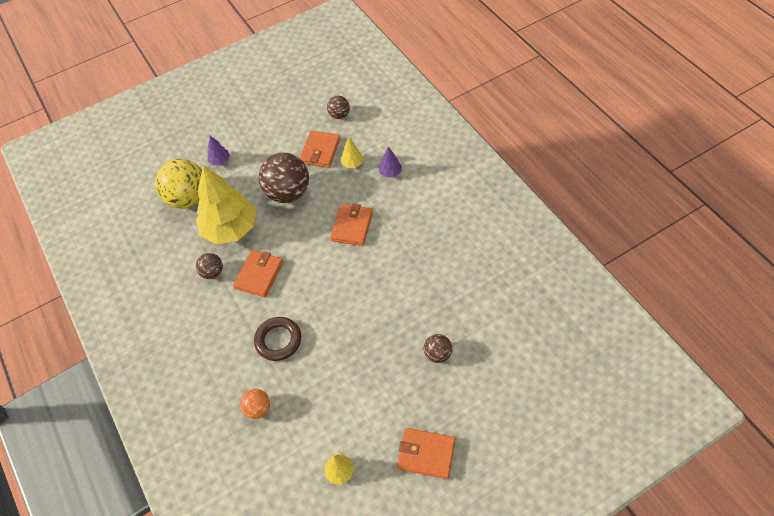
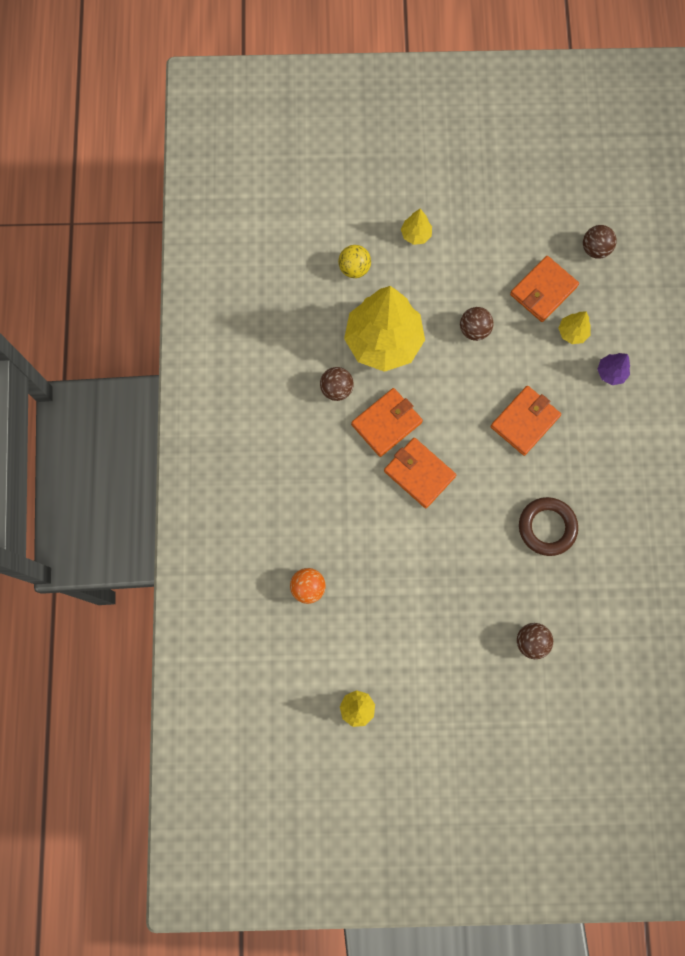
camera: 25 degrees right, 20 degrees up
(188, 198) = (354, 268): yellow ball -> yellow ball, size x0.50
(220, 161) = (416, 234): purple tree -> yellow tree
(278, 340) = (368, 519): brown ring -> brown ring (547, 527)
(288, 193) = (474, 330): brown ball -> brown ball, size x0.50
(426, 454) = (455, 744): orange wallet -> orange wallet (419, 473)

